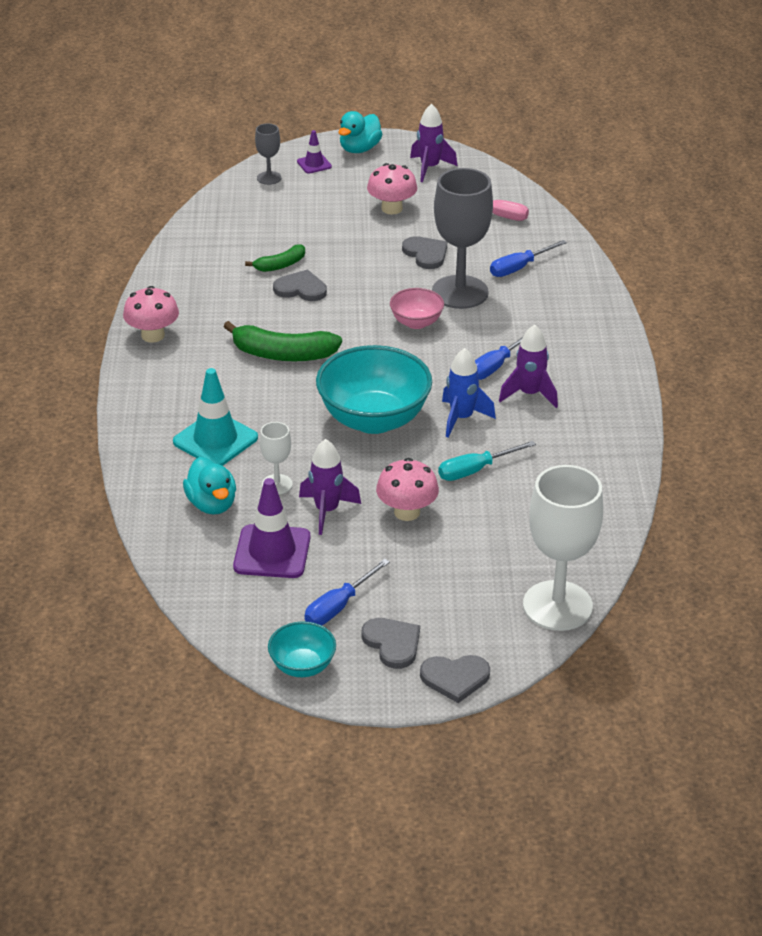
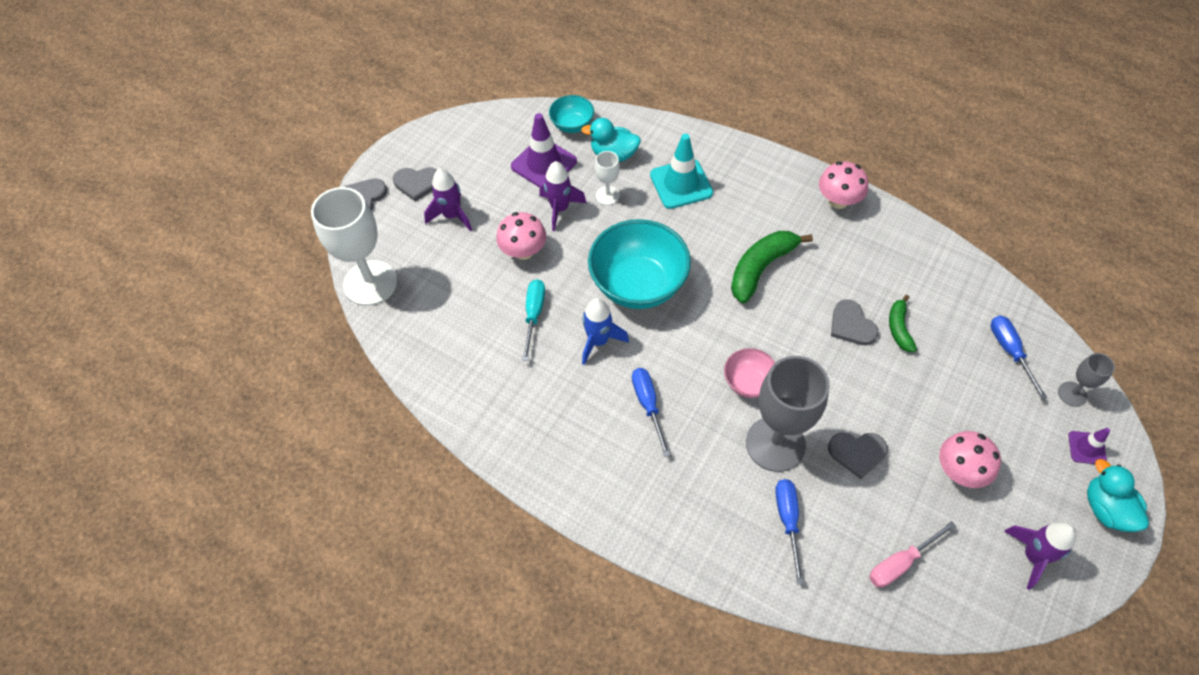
camera: 125 degrees right, 20 degrees up
(301, 289) = (851, 325): grey heart -> grey heart turned 105 degrees clockwise
(302, 666) = (438, 135): turquoise bowl -> turquoise bowl (572, 125)
(338, 606) = (469, 173): blue screwdriver -> blue screwdriver (1010, 352)
(529, 394) = (594, 406): purple rocket -> purple rocket (452, 216)

